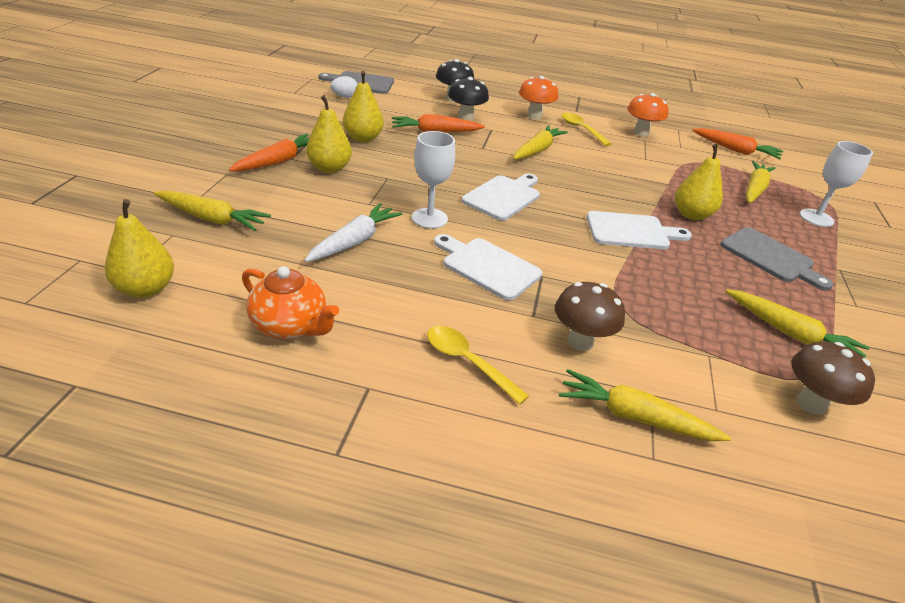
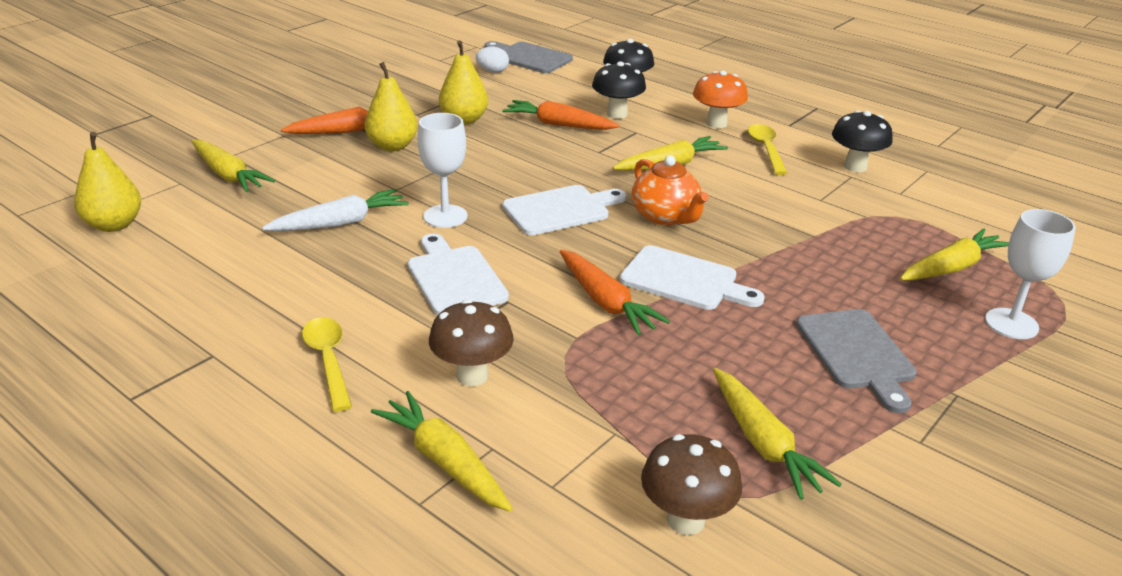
camera: 30 degrees right, 5 degrees down
(290, 326) = (200, 285): orange teapot -> orange teapot (665, 216)
(641, 133) = (855, 167): orange mushroom -> black mushroom
(691, 215) = (800, 279): yellow pear -> none
(735, 150) = (991, 212): orange carrot -> orange carrot (606, 302)

